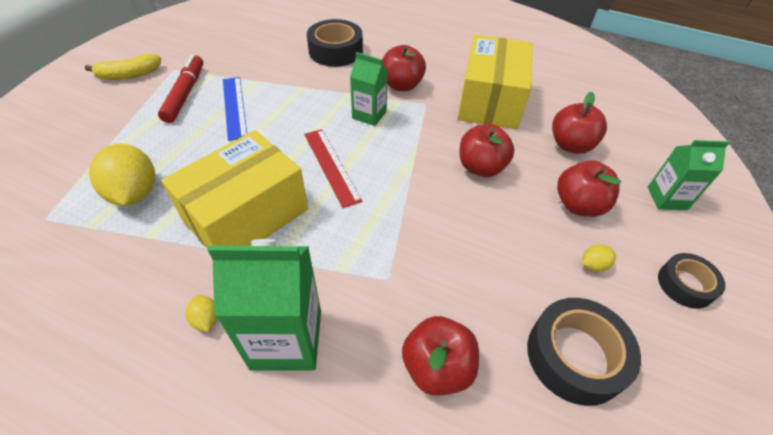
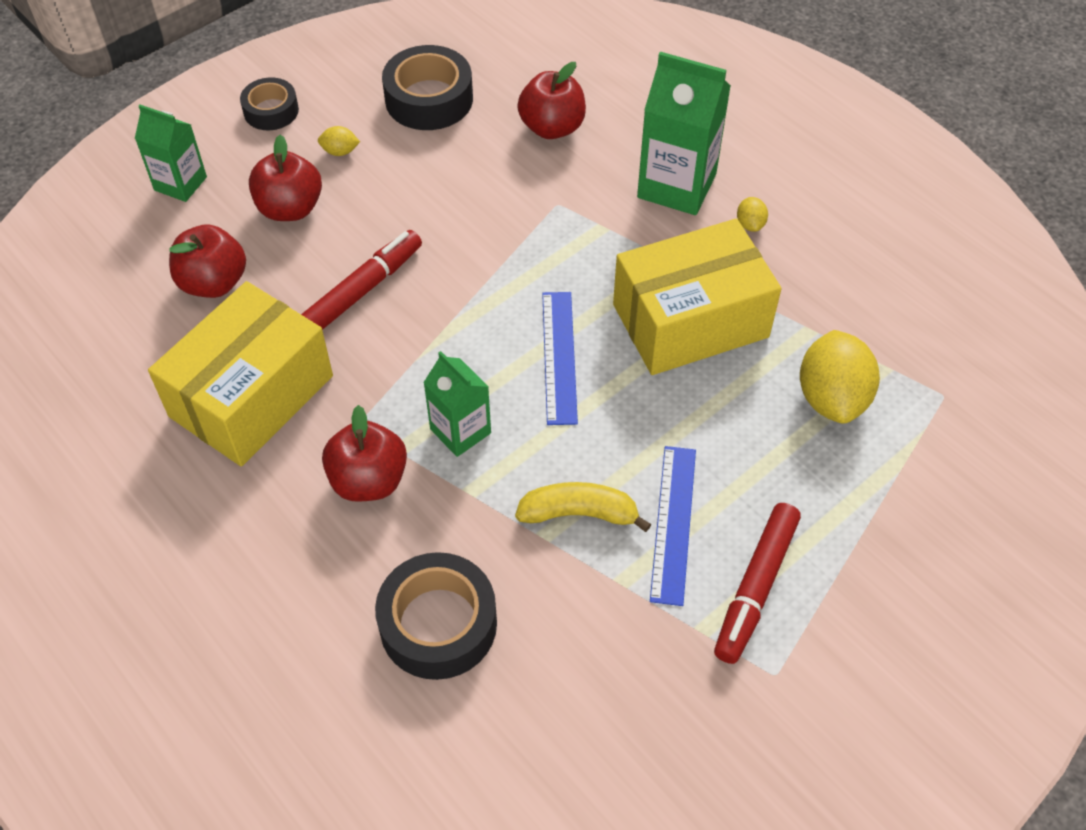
camera: 155 degrees left, 5 degrees up
(129, 75) = (863, 686): yellow banana -> yellow banana (579, 513)
(331, 166) = (559, 356): red ruler -> blue ruler
(481, 167) = (362, 290): red apple -> red marker

